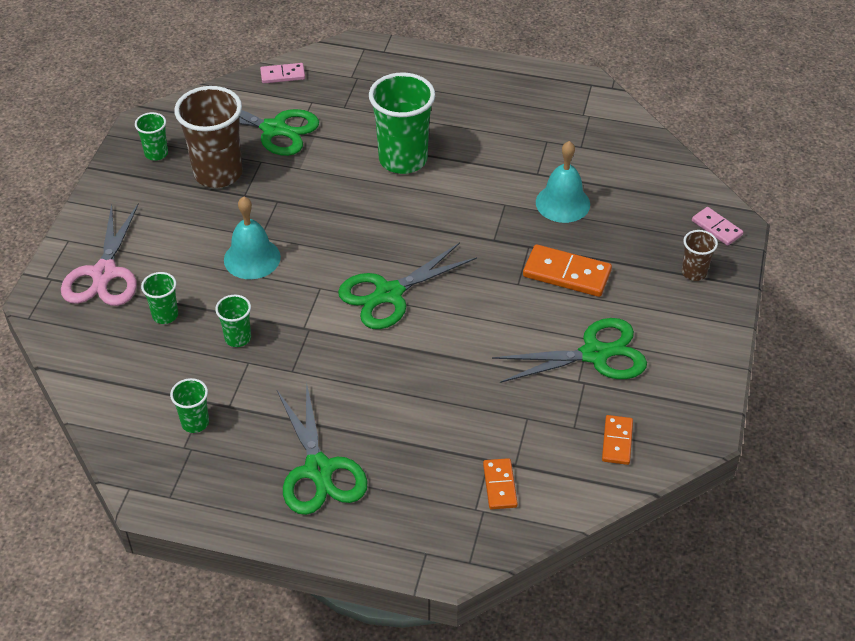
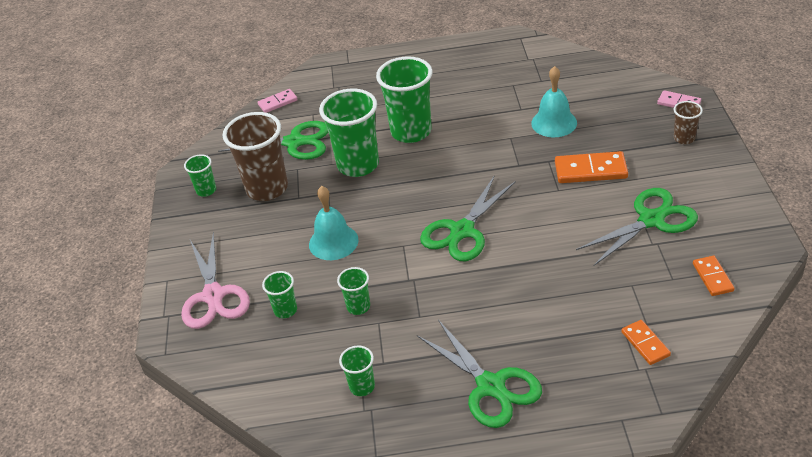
camera: 15 degrees left, 5 degrees down
(325, 179) = (358, 165): none -> green cup

